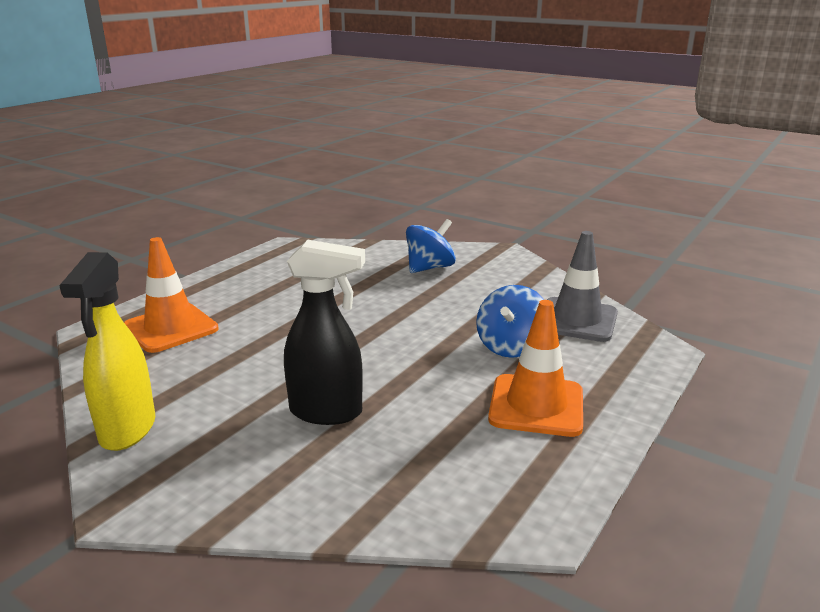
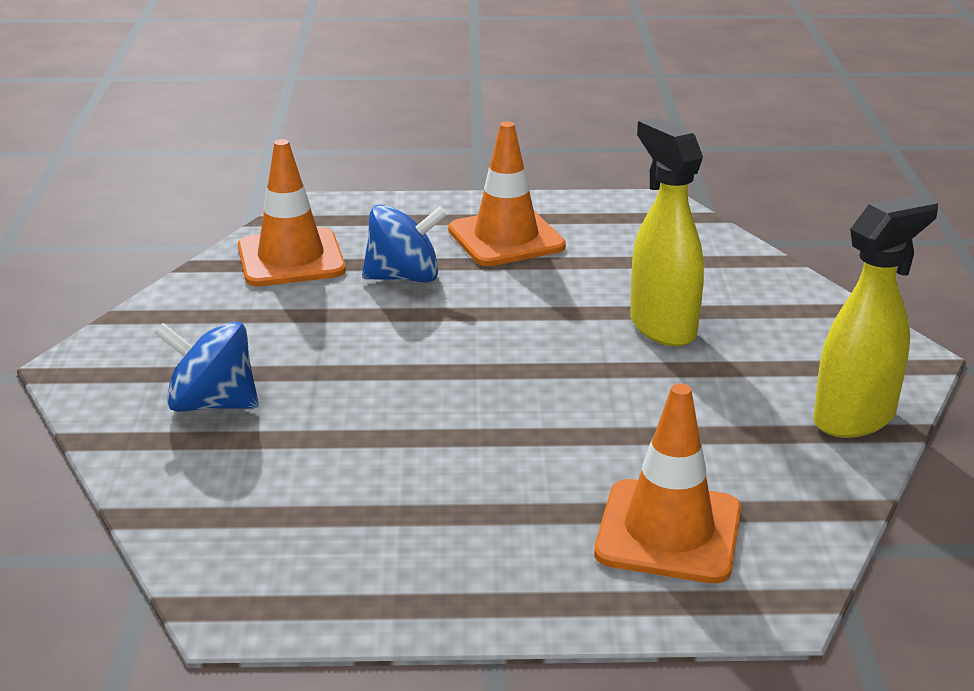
camera: 125 degrees left, 5 degrees up
(327, 412) = (662, 327): black spray bottle -> yellow spray bottle
(577, 320) = (291, 259): grey traffic cone -> orange traffic cone

